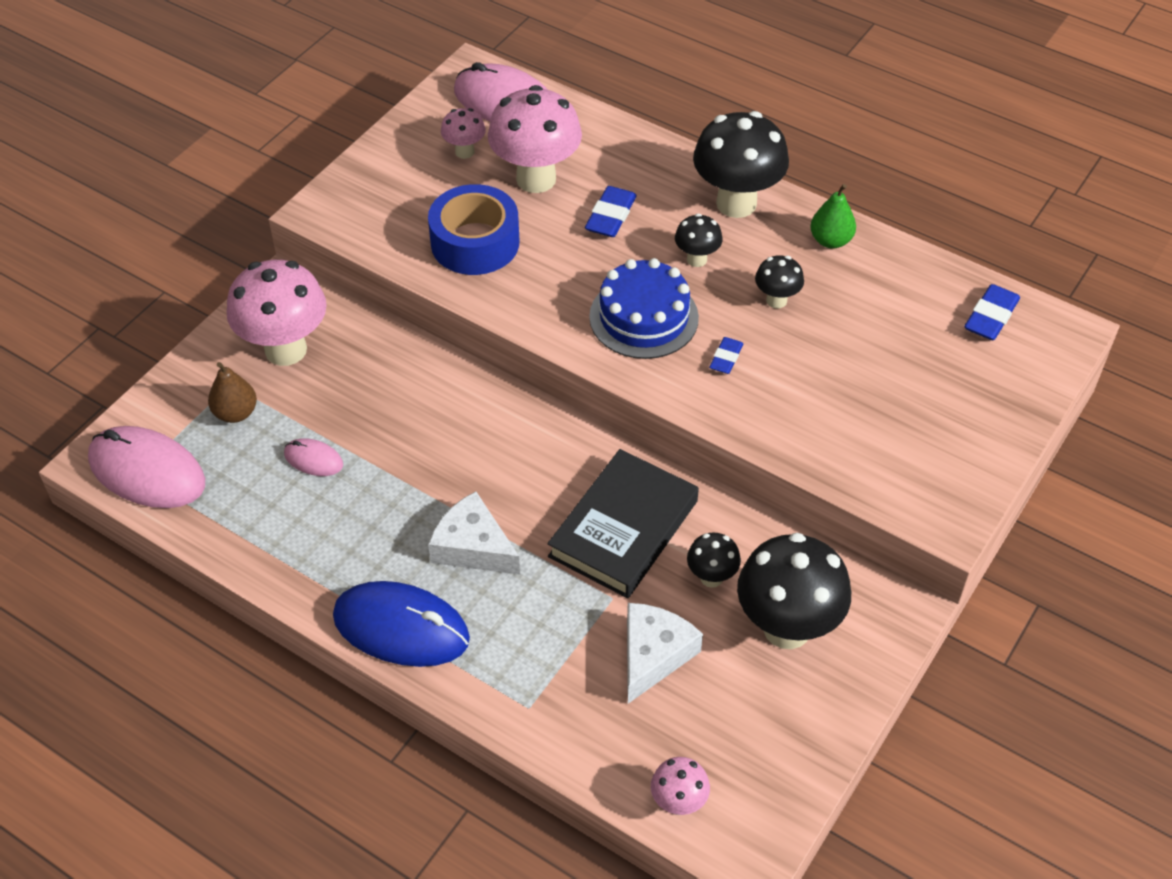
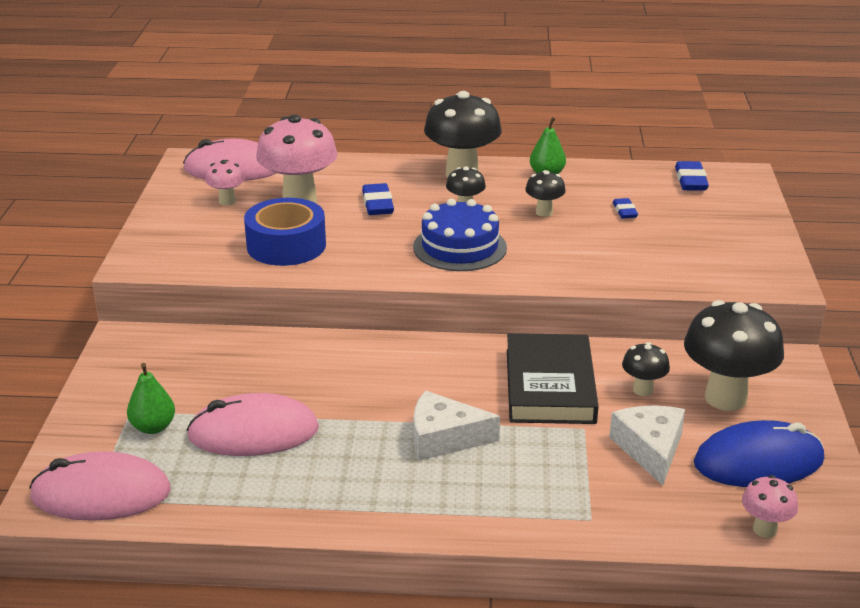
camera: 30 degrees left, 20 degrees down
(235, 413) = (153, 427): brown pear -> green pear
(286, 350) = (163, 374): pink mushroom -> none
(313, 459) = (253, 432): pink mouse -> pink mouse, size x2.06
(401, 628) = (435, 510): blue mouse -> blue mouse (758, 462)
(726, 358) = (542, 250): blue eraser -> blue eraser (624, 211)

